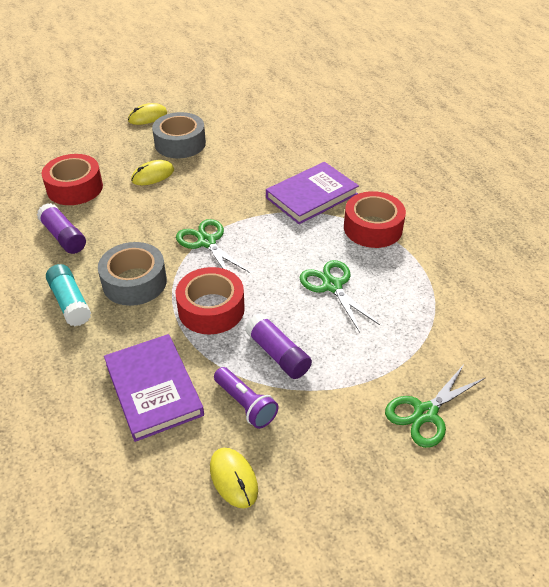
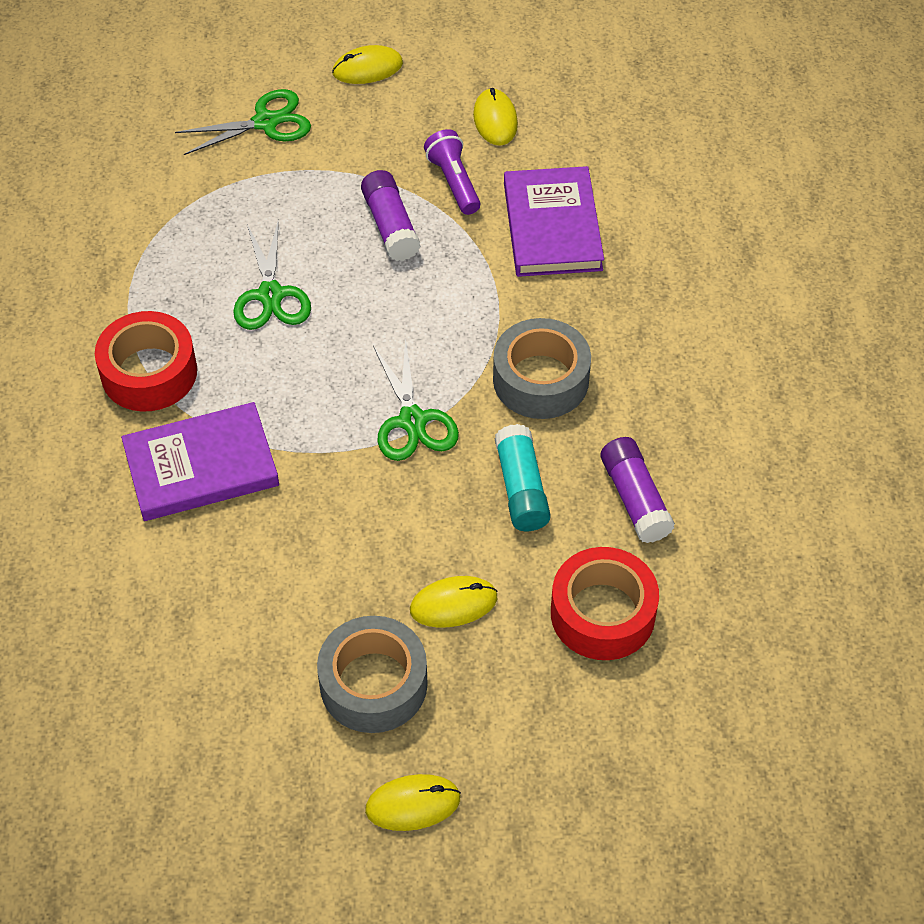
camera: 160 degrees left, 10 degrees up
(70, 302) = (637, 372): turquoise glue stick -> turquoise glue stick (521, 488)
(211, 309) = (448, 307): red tape -> none
(376, 500) = (367, 68): none -> yellow mouse

